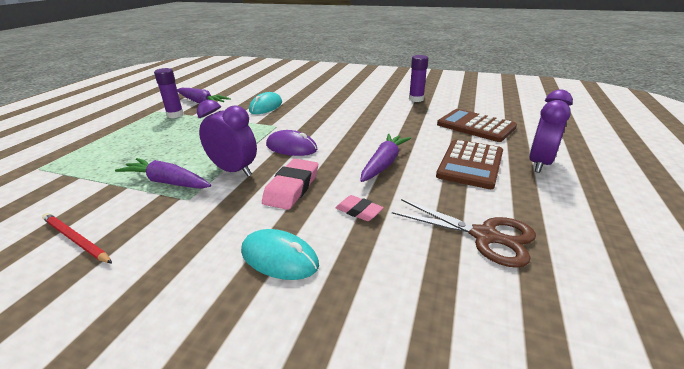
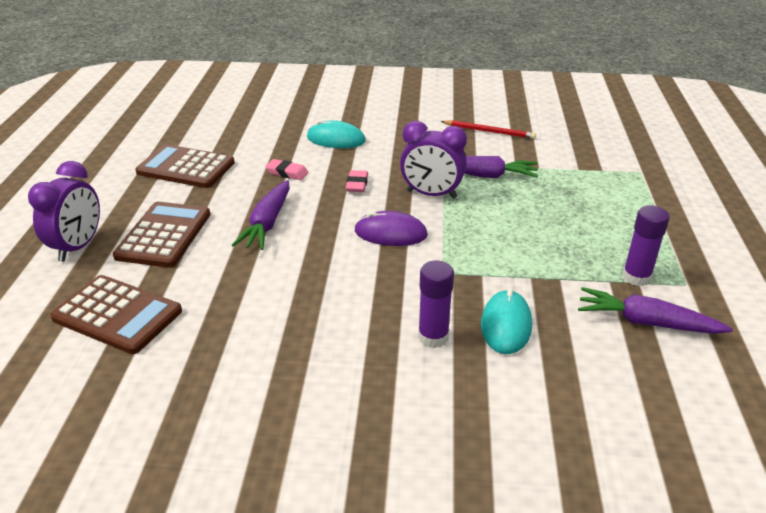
camera: 165 degrees right, 5 degrees up
(292, 188) = (357, 184): pink eraser -> pink eraser, size x0.59
(416, 99) = (202, 402): purple glue stick -> purple glue stick (433, 337)
(484, 236) = (186, 167): brown scissors -> brown calculator

